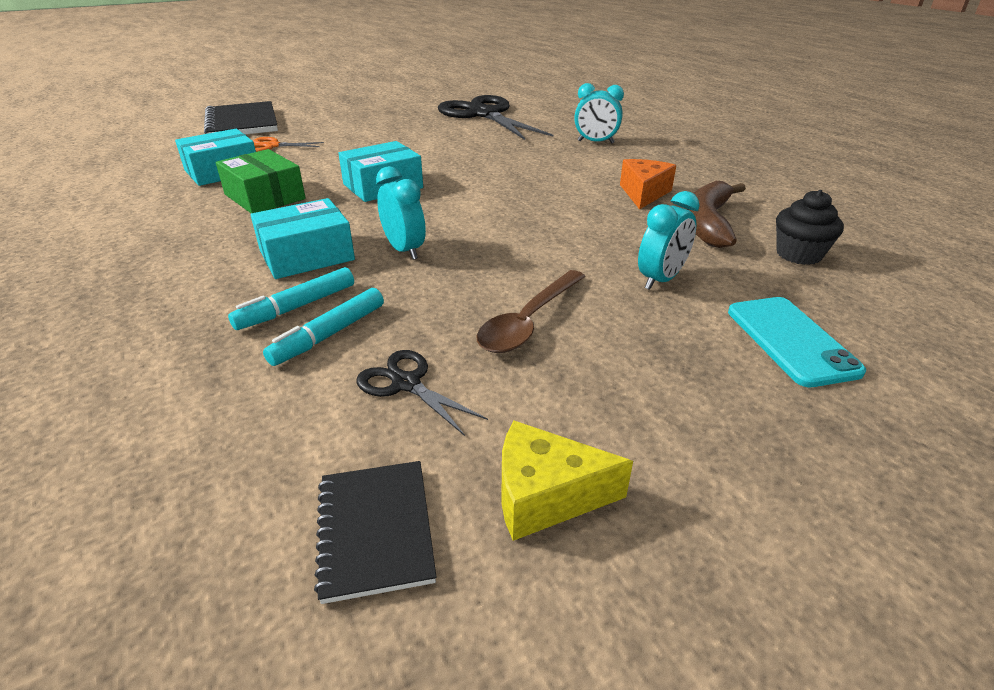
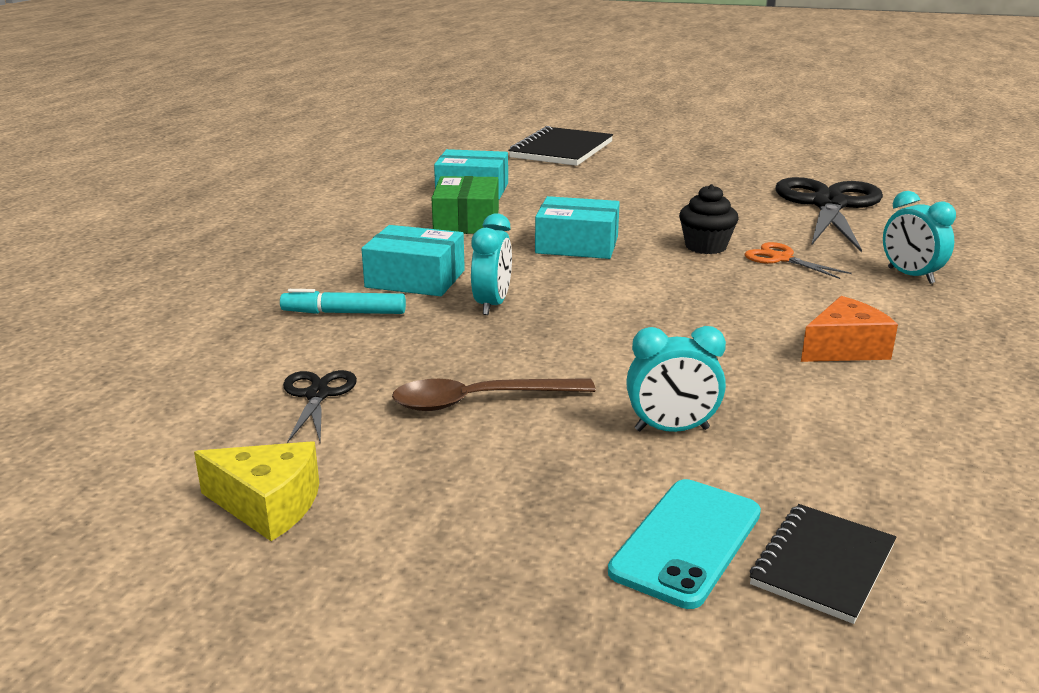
camera: 45 degrees right, 10 degrees down
(272, 146) = (549, 179): orange scissors -> orange scissors (781, 259)
(330, 334) = (331, 340): turquoise marker -> none
(375, 530) = (158, 460): black notebook -> black notebook (822, 565)
(545, 495) = (268, 505): yellow cheese -> yellow cheese turned 150 degrees clockwise
(708, 223) = (857, 408): brown banana -> none
(798, 254) = (903, 486): black cupcake -> black cupcake (705, 247)

